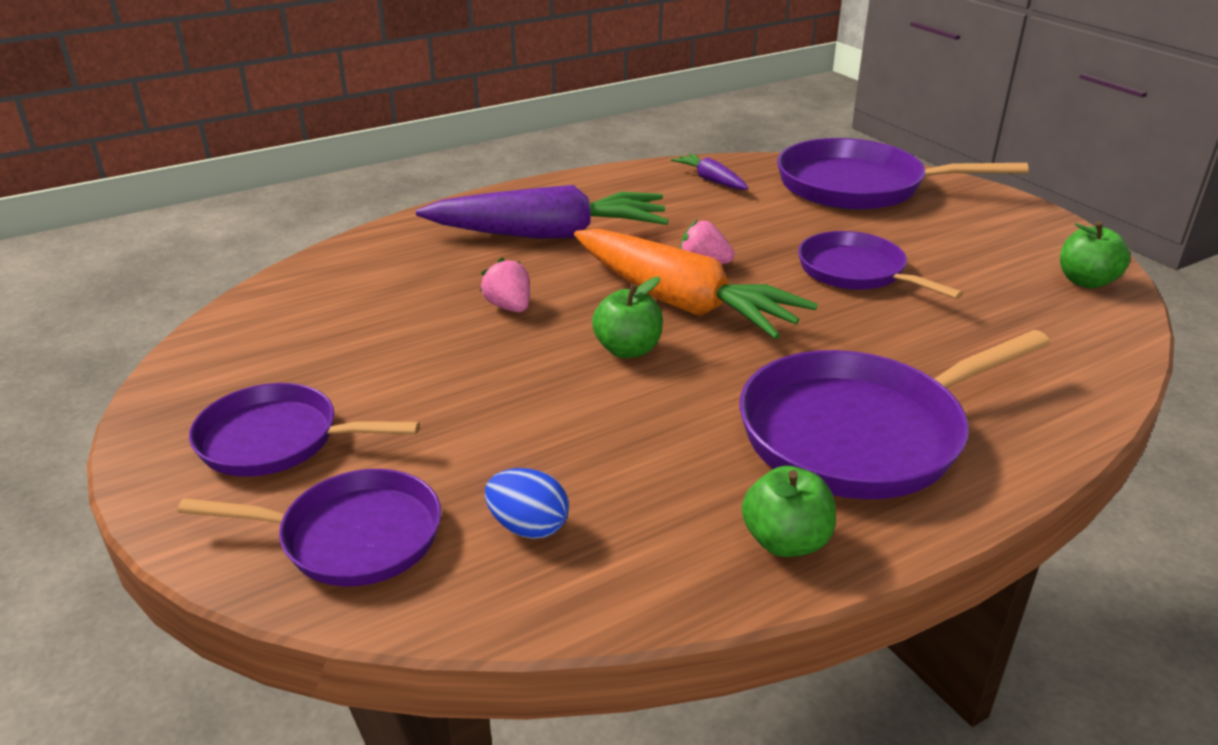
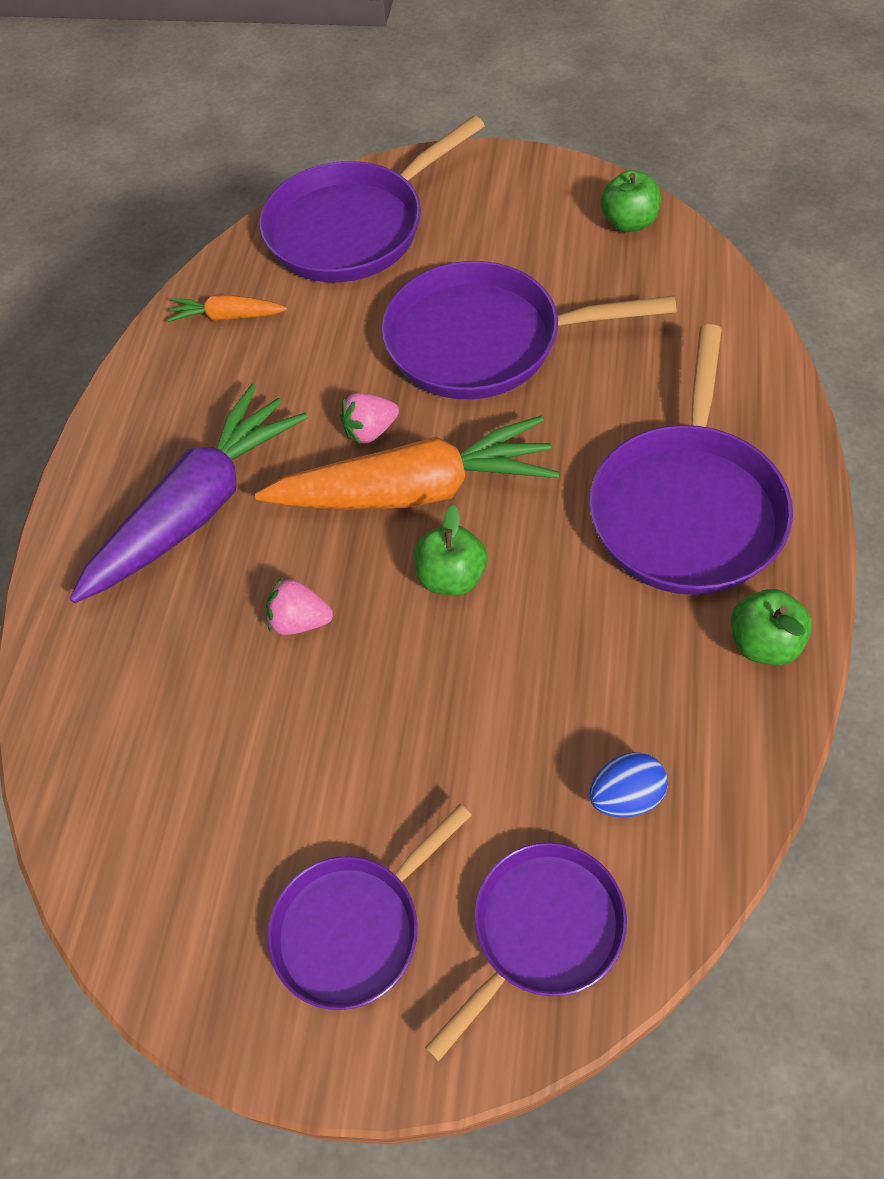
camera: 45 degrees left, 25 degrees up
(711, 180) = (227, 317): purple carrot -> orange carrot
(856, 272) = (484, 341): purple pan -> purple pan, size x1.60

